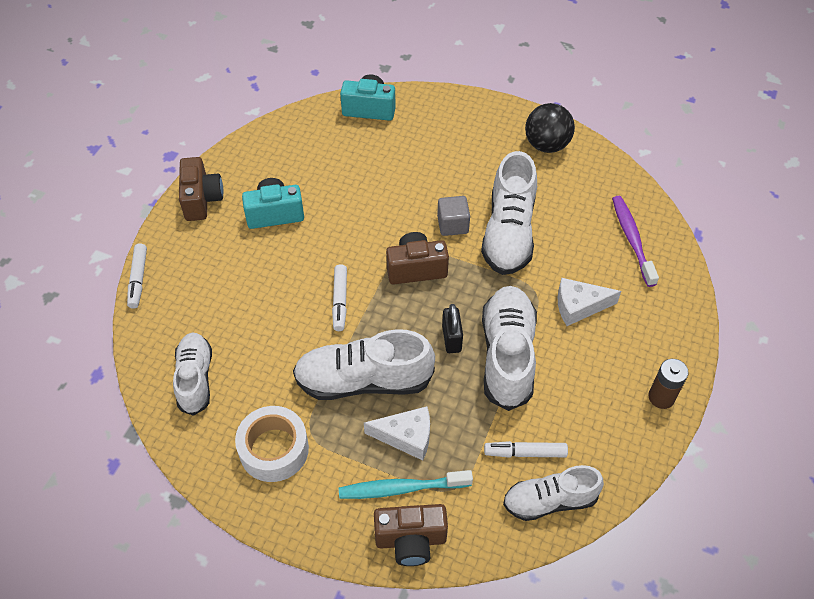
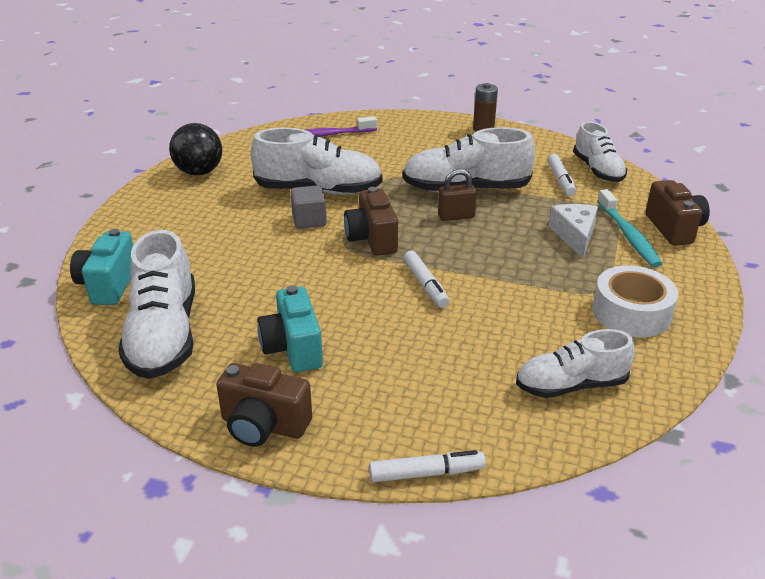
camera: 95 degrees left, 20 degrees down
(202, 199) = (264, 425): brown camera -> brown camera turned 150 degrees counterclockwise
(340, 301) = (425, 285): white marker -> white marker turned 75 degrees clockwise
(364, 380) = (523, 262): white shoe -> white shoe (164, 335)
(451, 339) = (456, 216): black padlock -> brown padlock
(579, 306) = (403, 158): white cheese -> none

